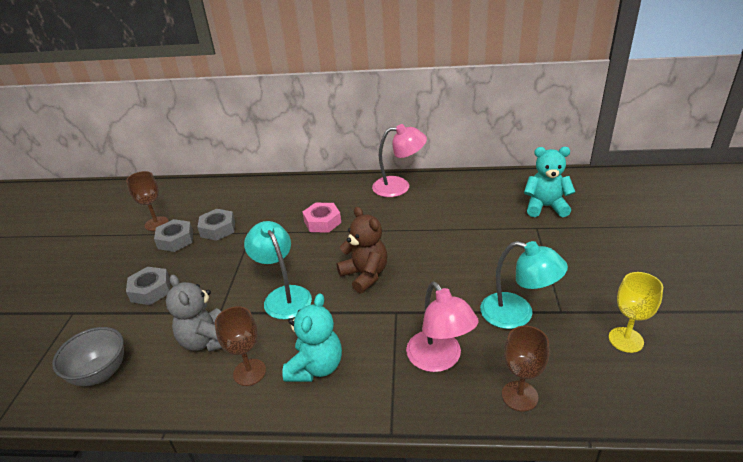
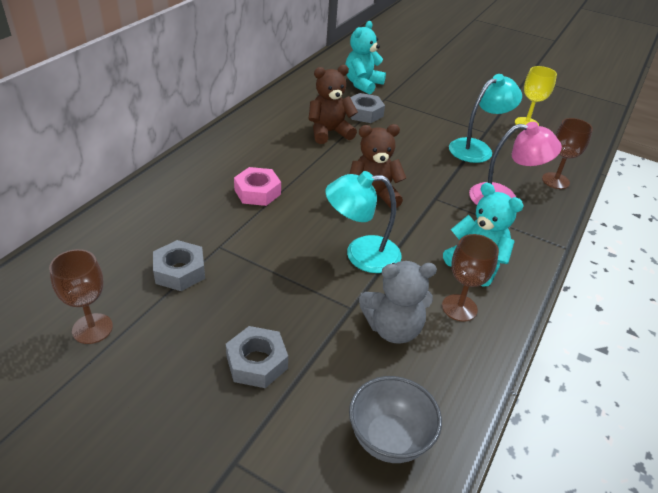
camera: 70 degrees left, 5 degrees up
(175, 240) = (161, 316): grey nut -> grey nut (364, 113)
(399, 186) = (249, 129): pink lamp -> none
(438, 221) = (329, 132): none -> brown teddy bear

